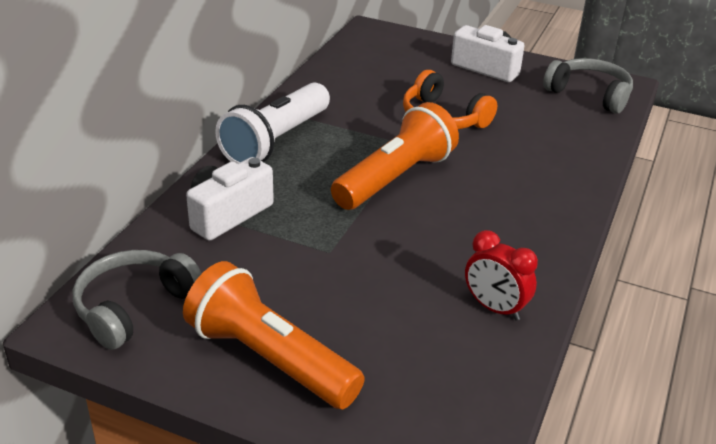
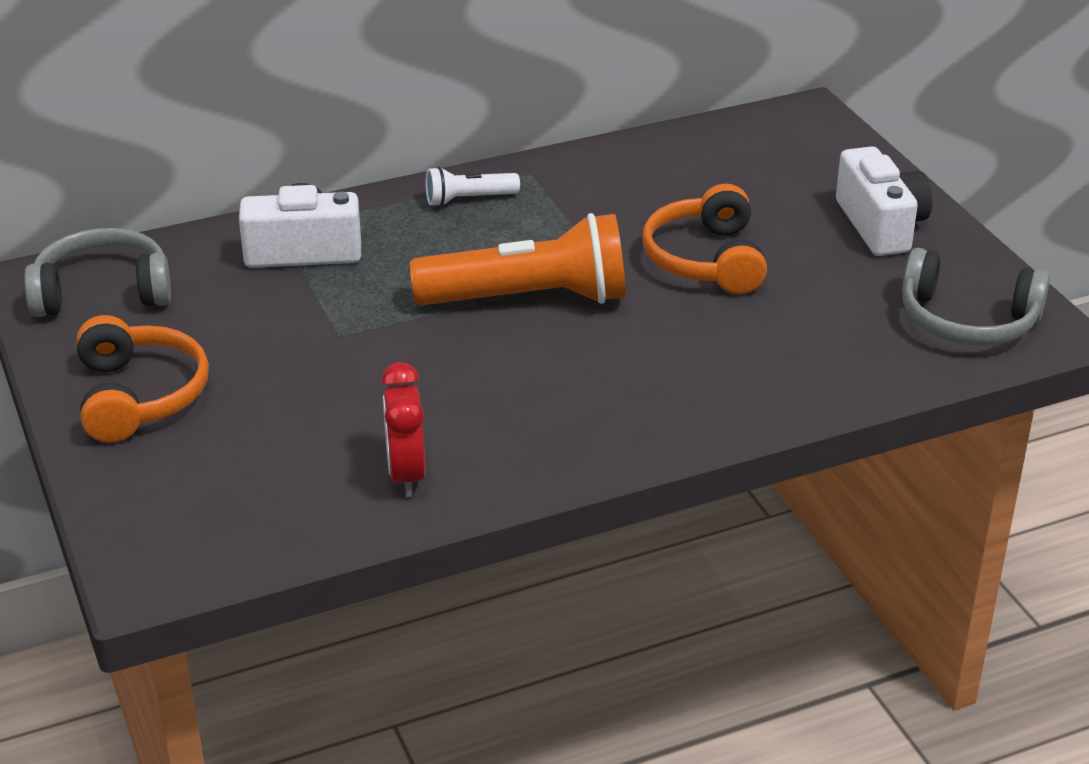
camera: 45 degrees right, 0 degrees up
(269, 359) = (138, 396): orange flashlight -> orange headphones
(276, 141) = (468, 199): white flashlight -> white flashlight, size x0.47
(589, 94) = (967, 320): grey headphones -> grey headphones turned 120 degrees clockwise

